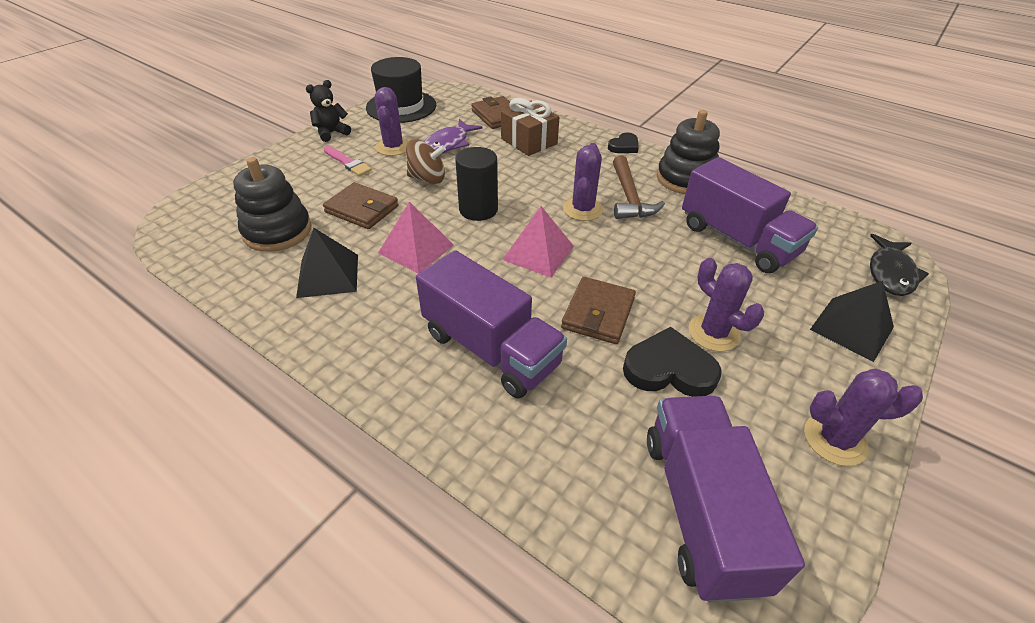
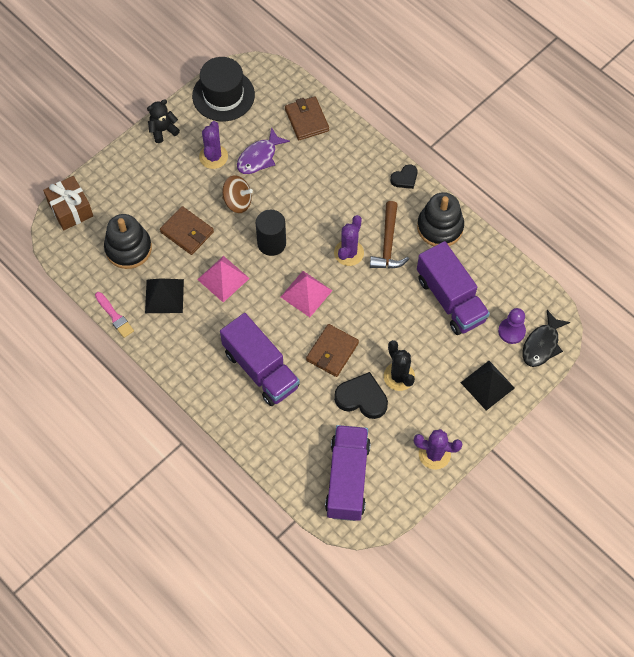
camera: 10 degrees right, 20 degrees up
(347, 163) = (176, 174): pink brush -> pink brush (115, 316)
(529, 141) = (326, 162): brown gift -> brown gift (70, 209)
(713, 333) = (399, 376): purple cactus -> black cactus
(839, 263) = (511, 331): none -> purple pawn

